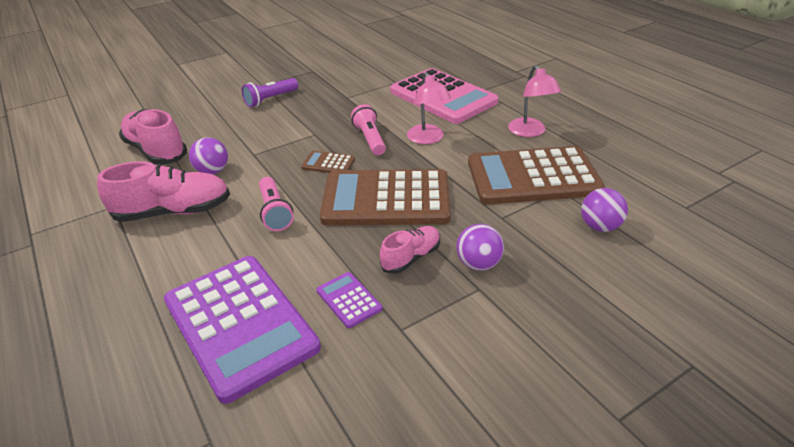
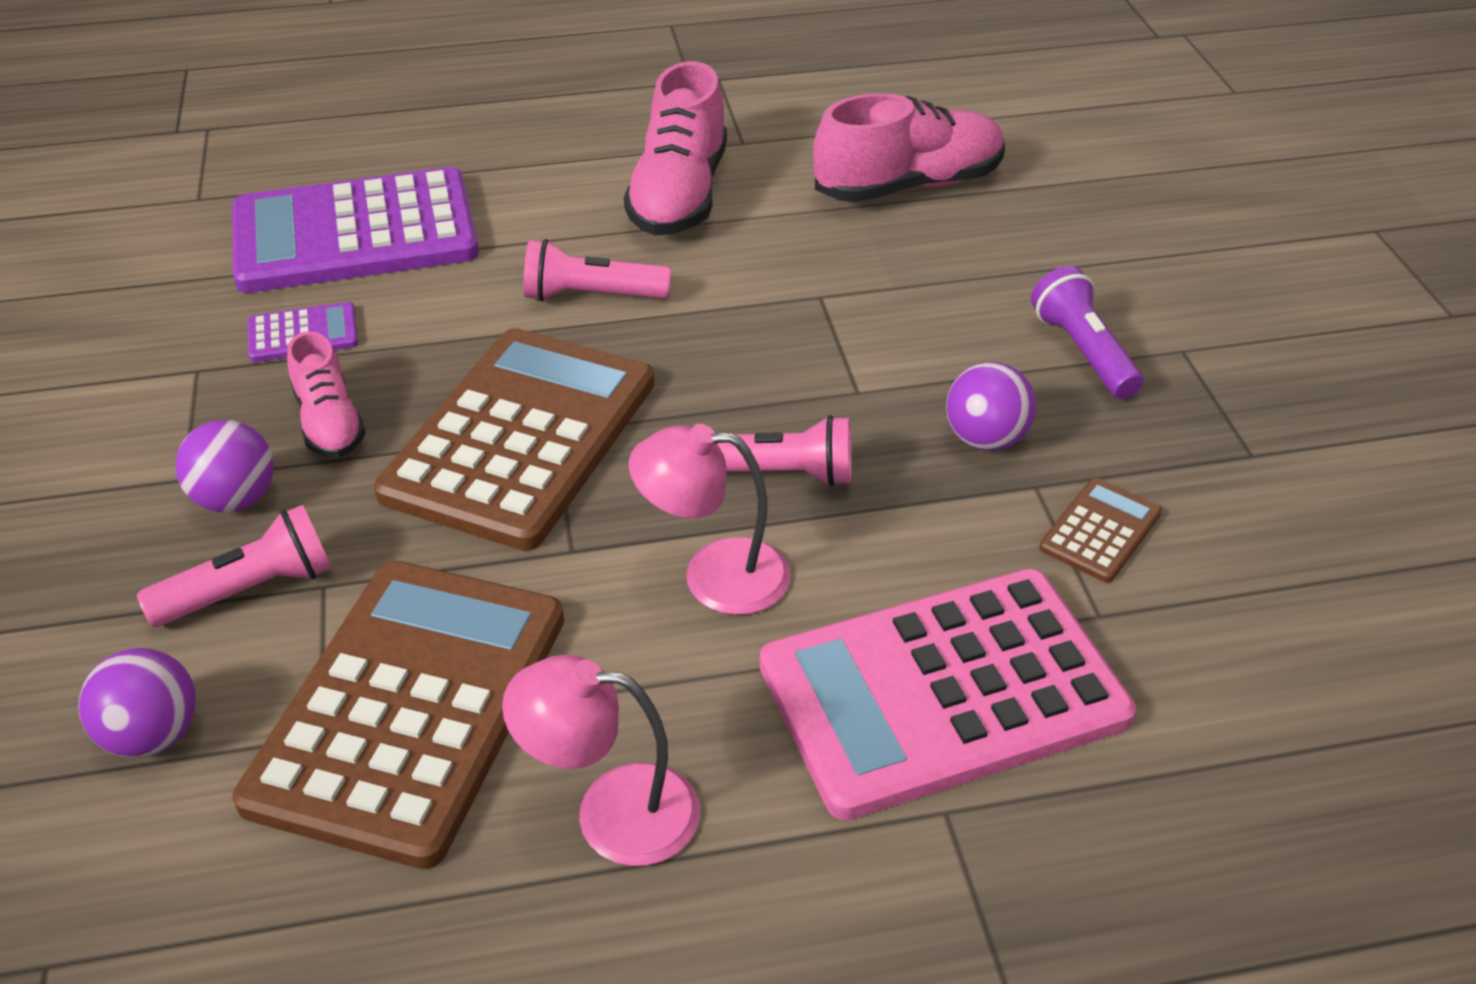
camera: 110 degrees right, 5 degrees up
(213, 171) = (785, 242): purple ball -> purple ball (985, 439)
(328, 163) = (713, 388): brown calculator -> brown calculator (1100, 531)
(520, 235) = (251, 589): none -> pink flashlight

